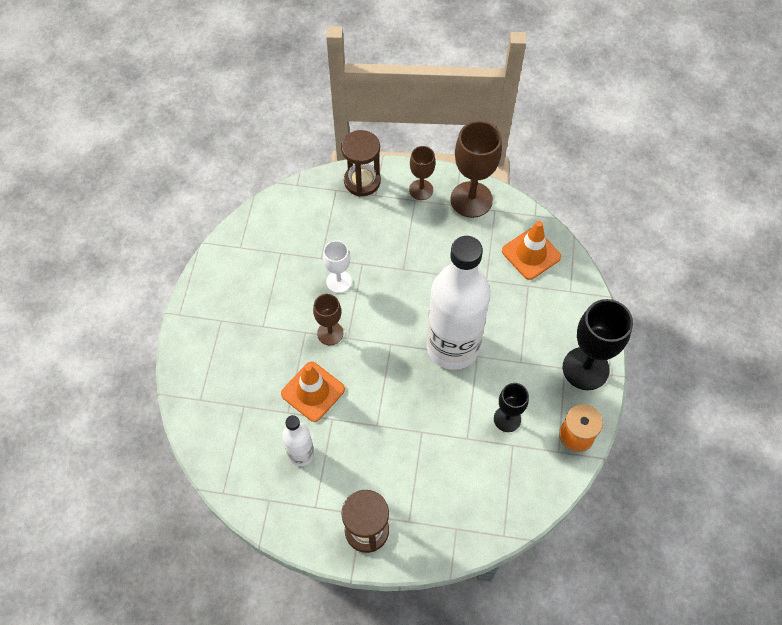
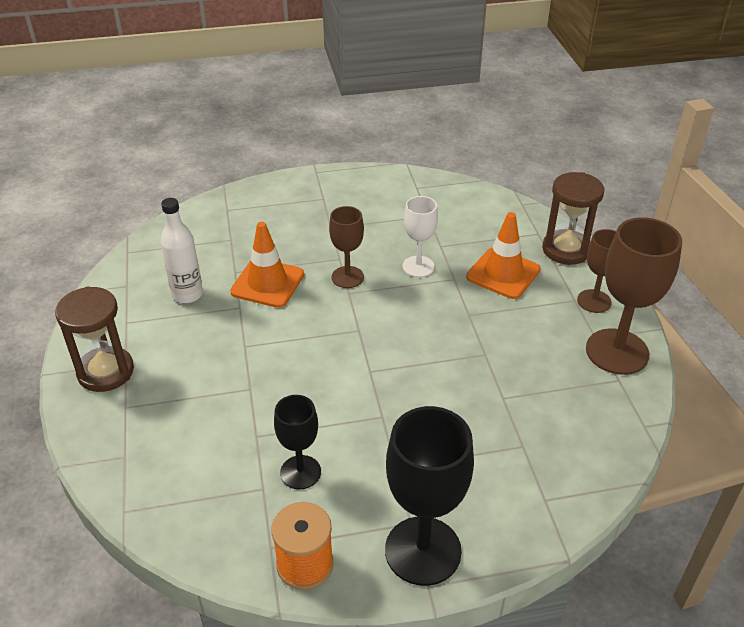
camera: 70 degrees right, 20 degrees down
(452, 347) = (382, 388): white bottle -> none
(531, 254) = (577, 436): orange traffic cone -> orange traffic cone (503, 273)

